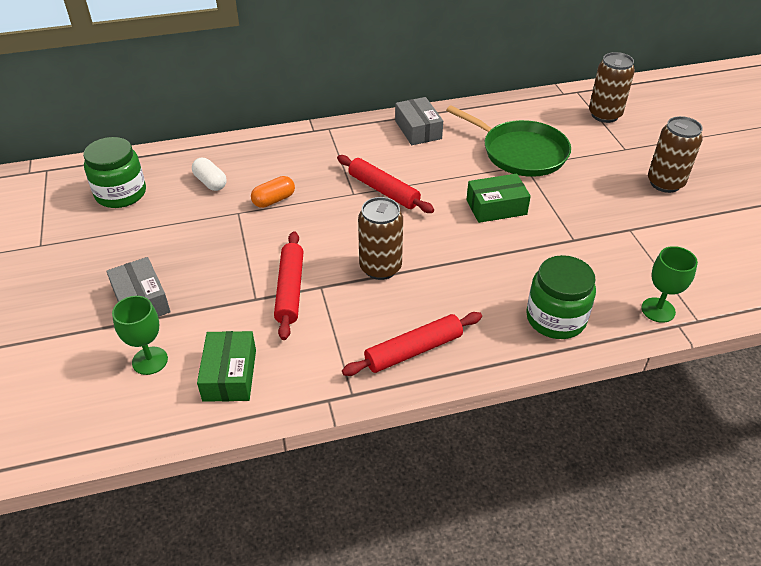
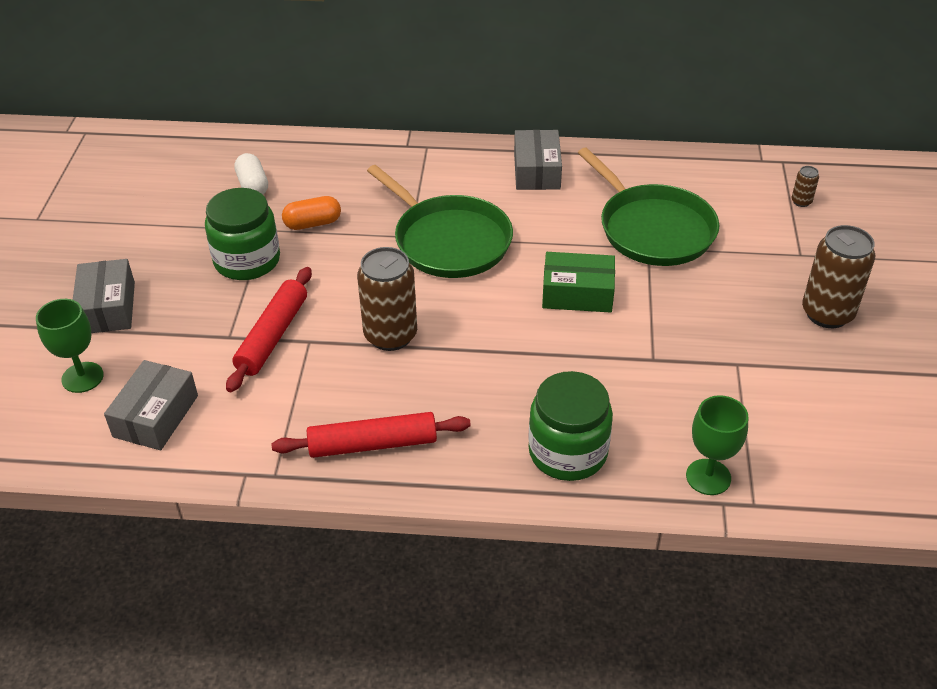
camera: 20 degrees right, 0 degrees up
(121, 193) = (149, 178): green jar -> green jar (247, 260)
(230, 375) = (156, 416): green box -> grey box
(383, 190) = (449, 240): red rolling pin -> green pan
(604, 115) = (801, 201): brown can -> brown can, size x0.44

